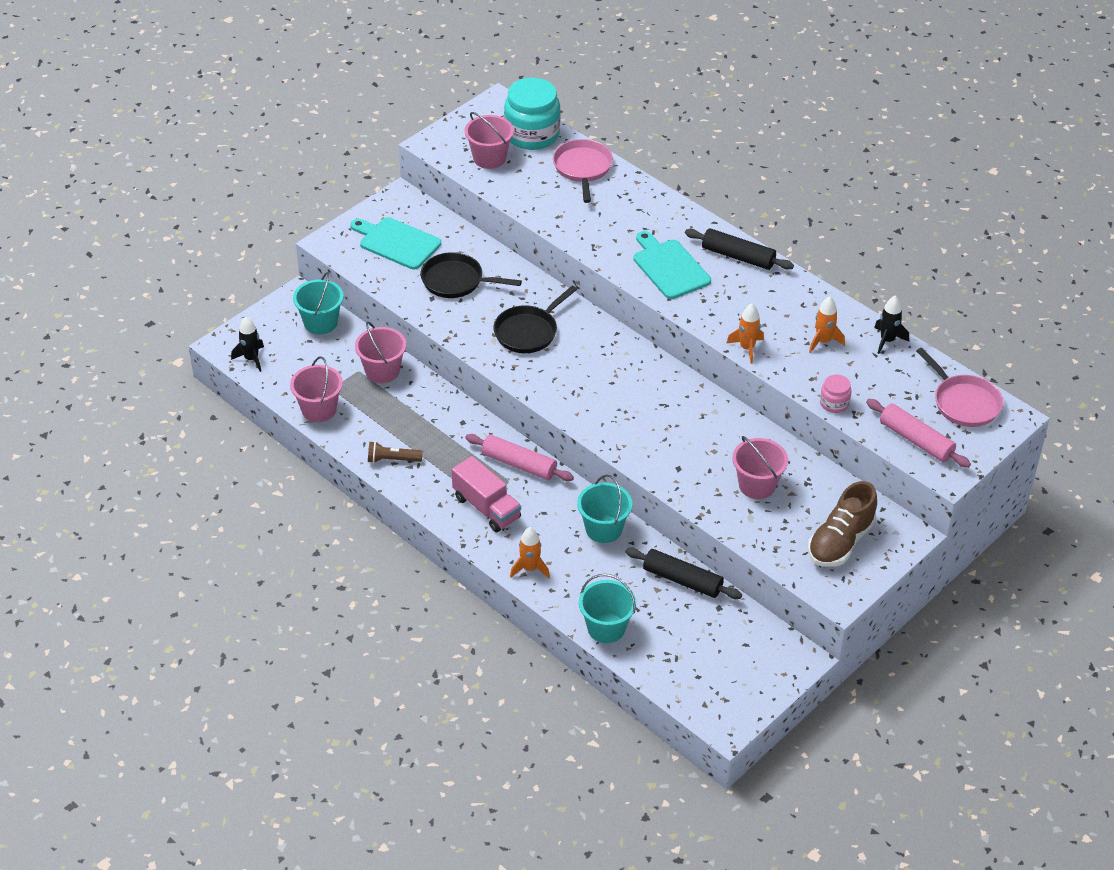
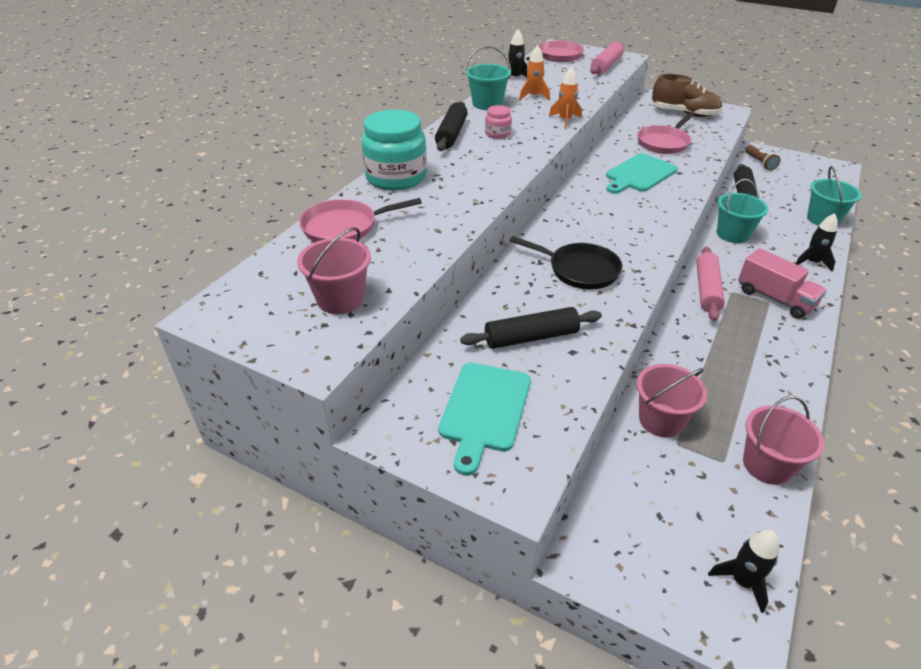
camera: 105 degrees left, 5 degrees down
(320, 323) = (618, 513): turquoise bucket -> turquoise bucket (487, 104)
(392, 459) = (780, 376): brown flashlight -> brown flashlight (759, 163)
(456, 281) = (531, 337): black pan -> black rolling pin
(486, 507) = (775, 299): pink truck -> pink truck turned 105 degrees clockwise
(530, 569) = (812, 262): orange rocket -> black rocket
(532, 134) = (282, 273): turquoise jar -> turquoise jar (396, 177)
(669, 267) = (485, 161): turquoise cutting board -> turquoise cutting board (639, 174)
(757, 485) = (664, 143): pink bucket -> pink pan
(834, 403) = (596, 89): pink jar -> pink jar (498, 134)

